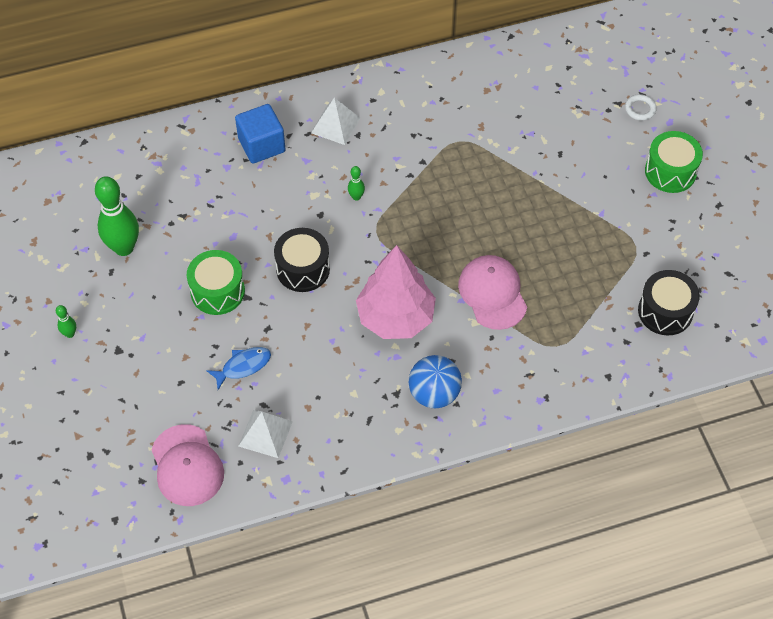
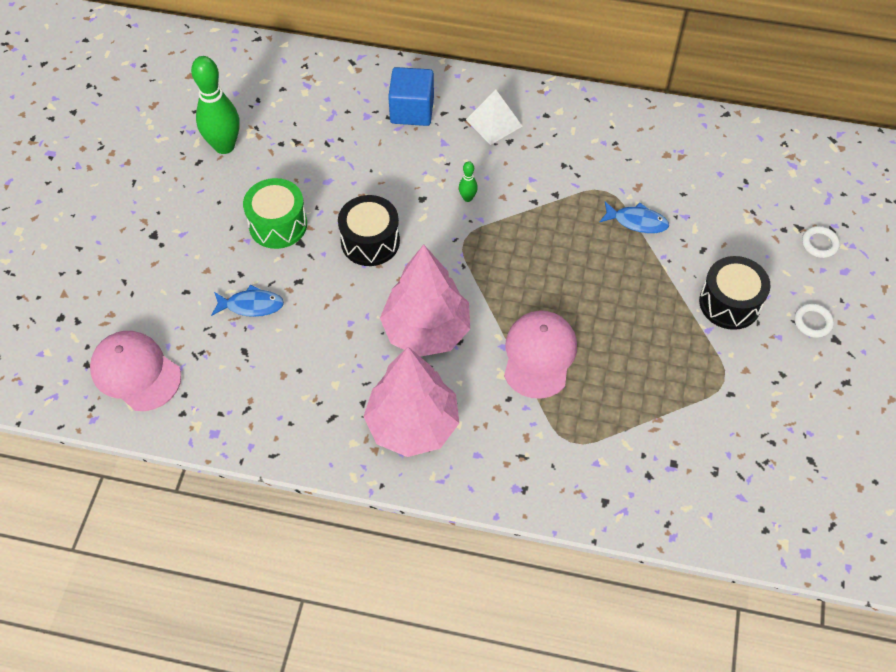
camera: 30 degrees right, 0 degrees up
(70, 334) = (124, 200): green bowling pin -> none
(187, 466) = (135, 372): pink cap -> pink cap turned 120 degrees clockwise
(265, 433) = (226, 379): white pyramid -> none
(434, 393) = (412, 425): blue ball -> pink tree
(498, 154) = (637, 221): none -> blue fish
(665, 311) = (712, 465): black drum -> black drum (729, 303)
(670, 171) = (812, 322): green drum -> white ring

